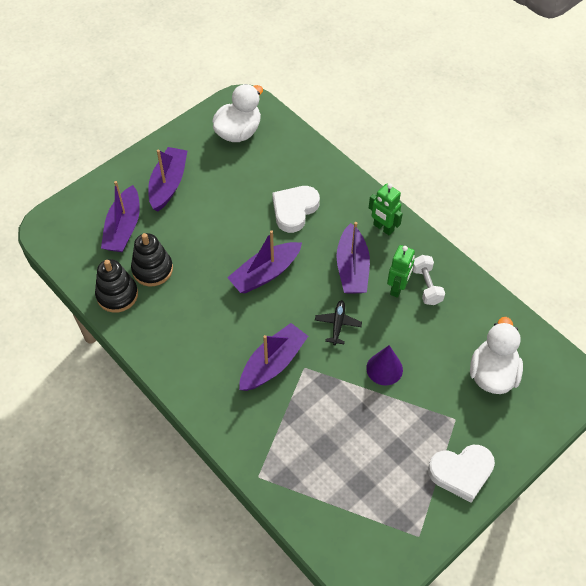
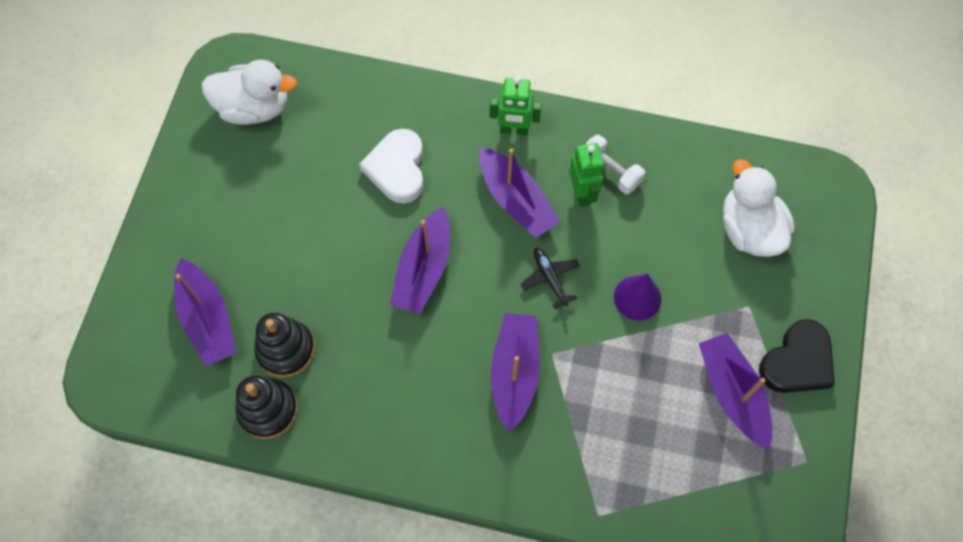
camera: 35 degrees left, 10 degrees up
(168, 184) = (219, 228): purple boat -> purple boat (732, 393)
(238, 132) = (254, 108): white duck -> white duck turned 90 degrees clockwise
(461, 472) = (797, 362): white heart -> black heart

